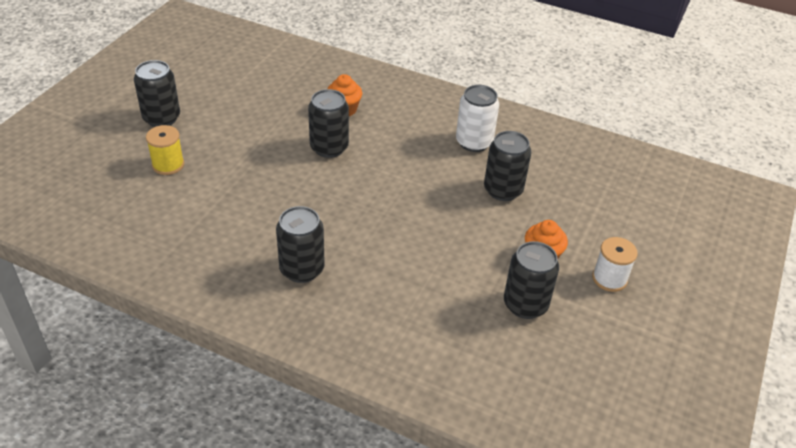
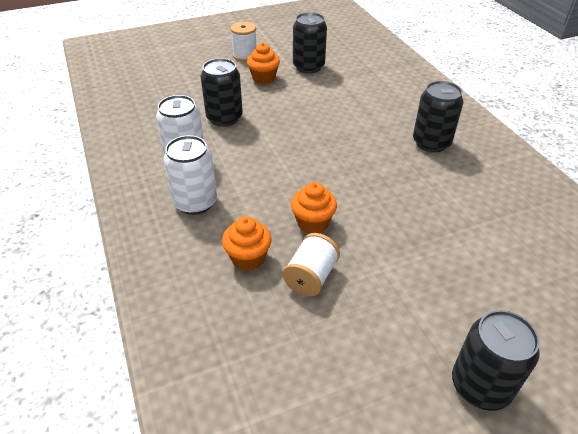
camera: 135 degrees left, 0 degrees up
(168, 165) = (502, 300): yellow spool -> none
(296, 119) = (311, 277): none -> white spool
(329, 148) = (313, 223): black can -> orange cupcake
(420, 120) = (195, 202): none -> white can

